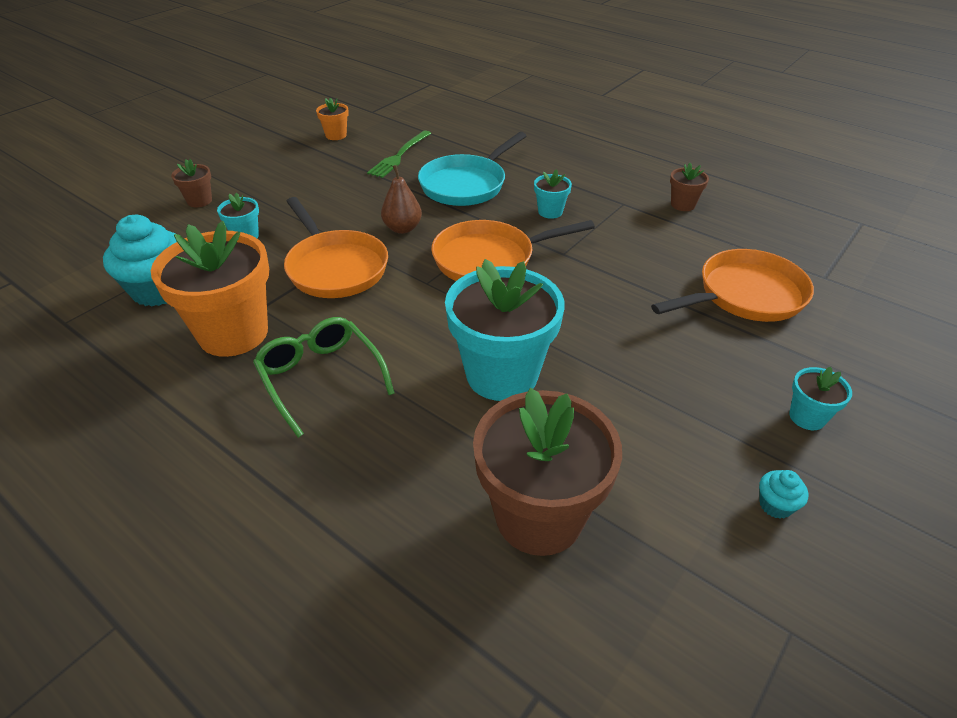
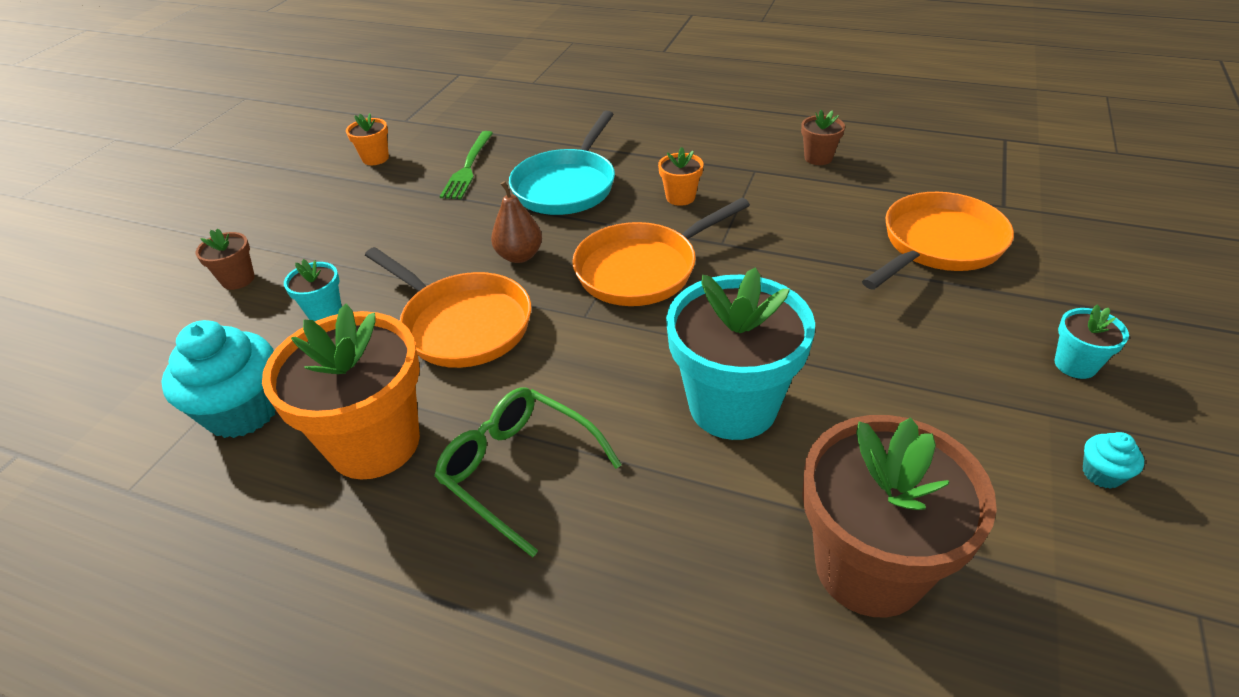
camera: 15 degrees left, 0 degrees up
(550, 212) = (680, 197): turquoise flower pot -> orange flower pot

